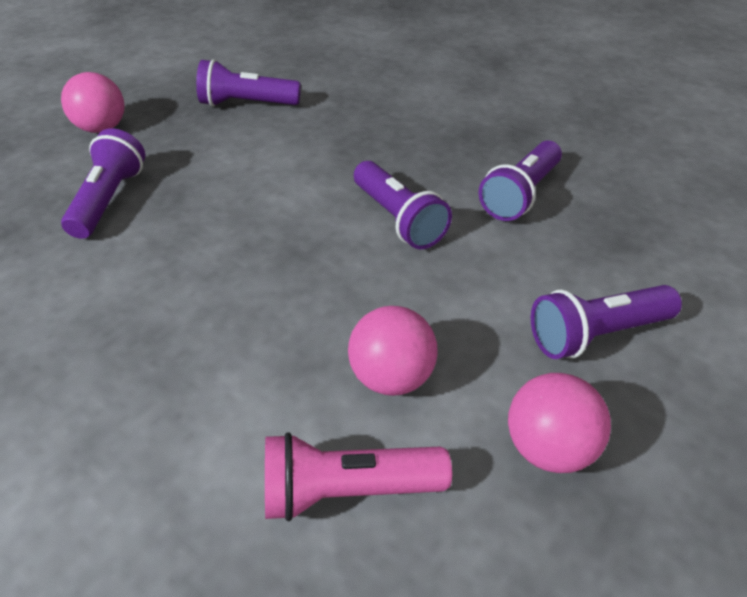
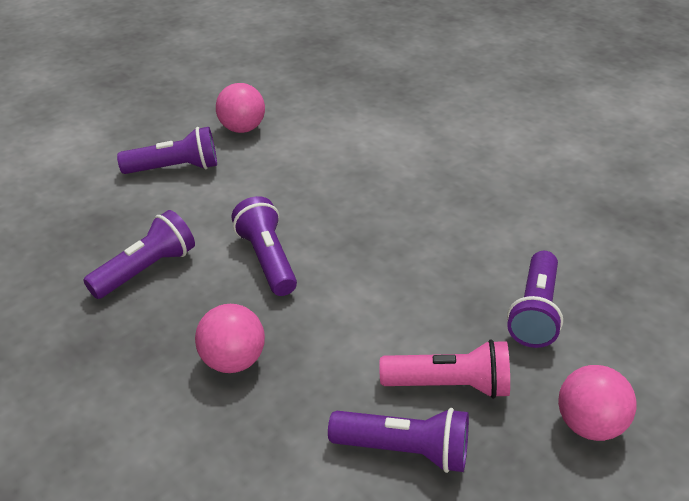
camera: 170 degrees left, 5 degrees down
(347, 490) = (347, 126): pink flashlight -> pink flashlight (449, 385)
(391, 377) = (311, 162): pink ball -> pink ball (233, 361)

